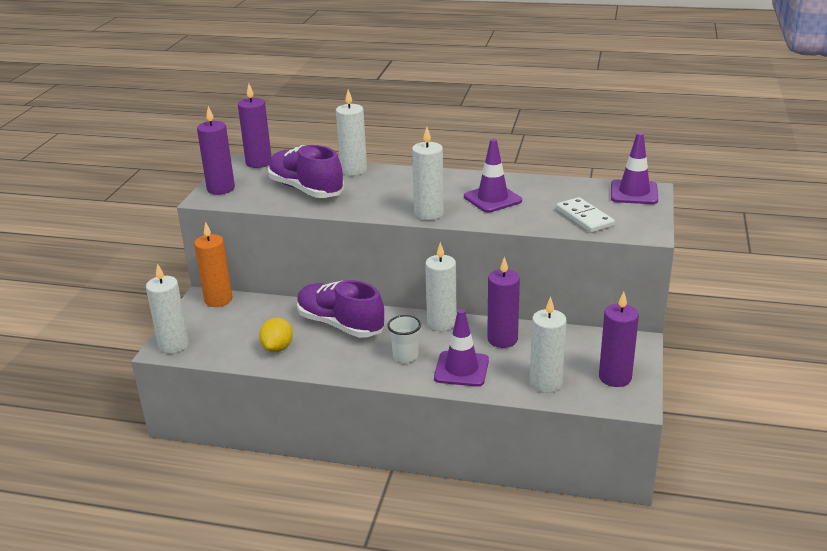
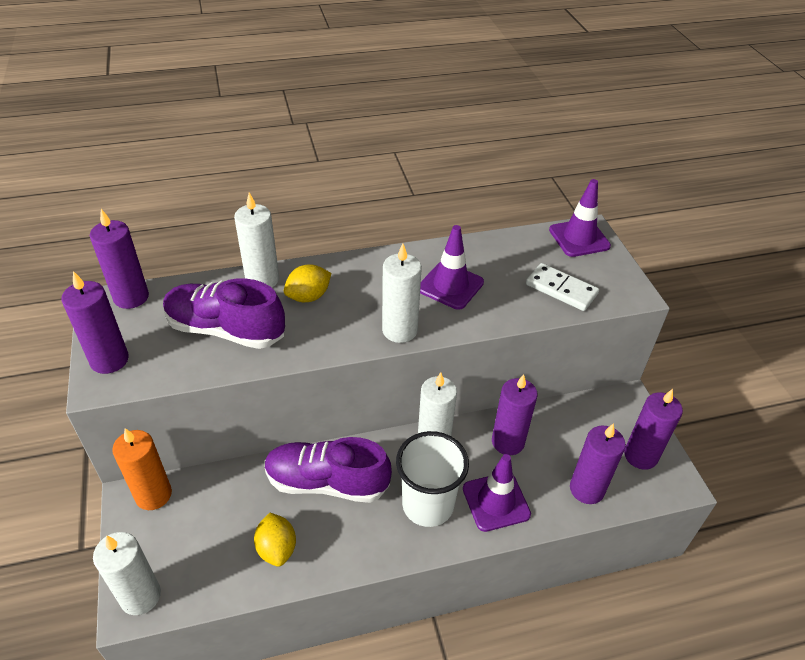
camera: 30 degrees left, 15 degrees up
(378, 184) = (308, 296): none -> yellow lemon
(405, 356) = (428, 505): white cup -> white cup, size x1.76
(545, 383) = (586, 489): white candle -> purple candle

